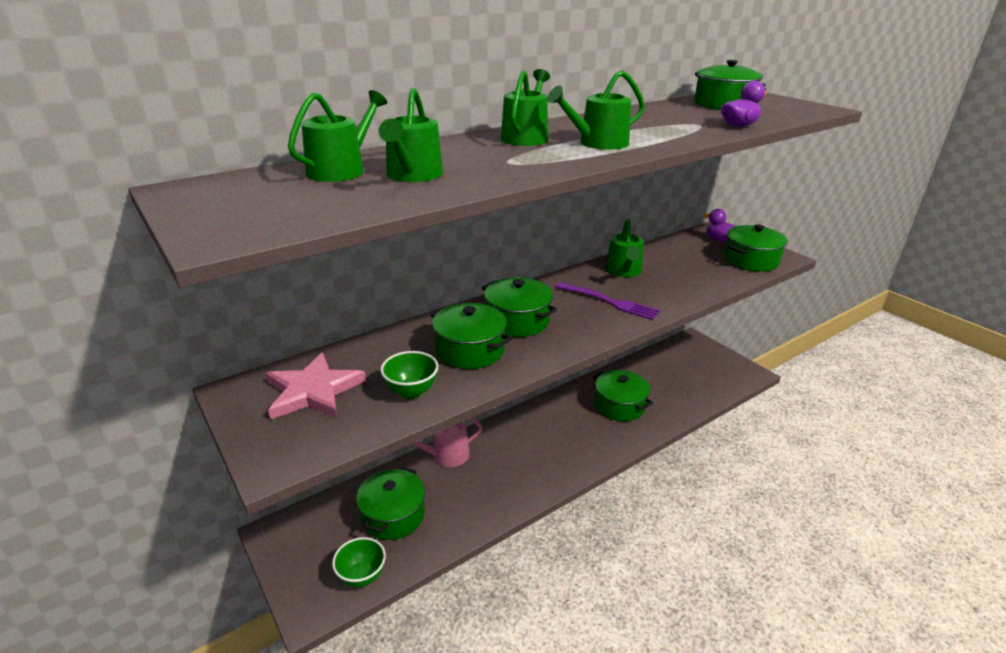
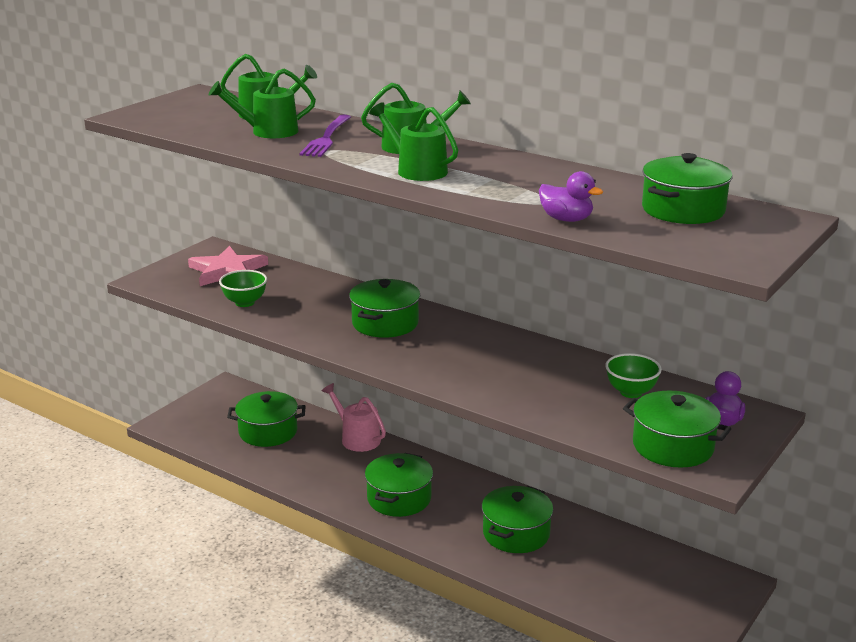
camera: 70 degrees right, 5 degrees down
(362, 576) = (200, 436): green bowl -> green bowl (631, 392)
(470, 350) = (318, 312): green pot -> green pot (399, 498)
(610, 302) = (462, 363): purple fork -> purple fork (326, 138)
(624, 271) = (549, 363): green watering can -> none

